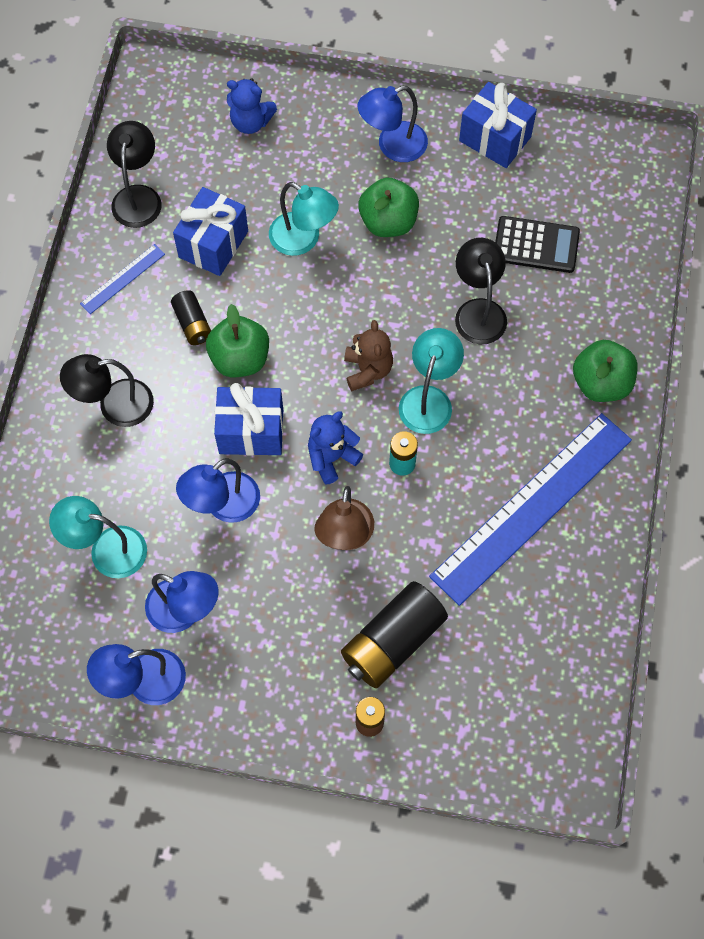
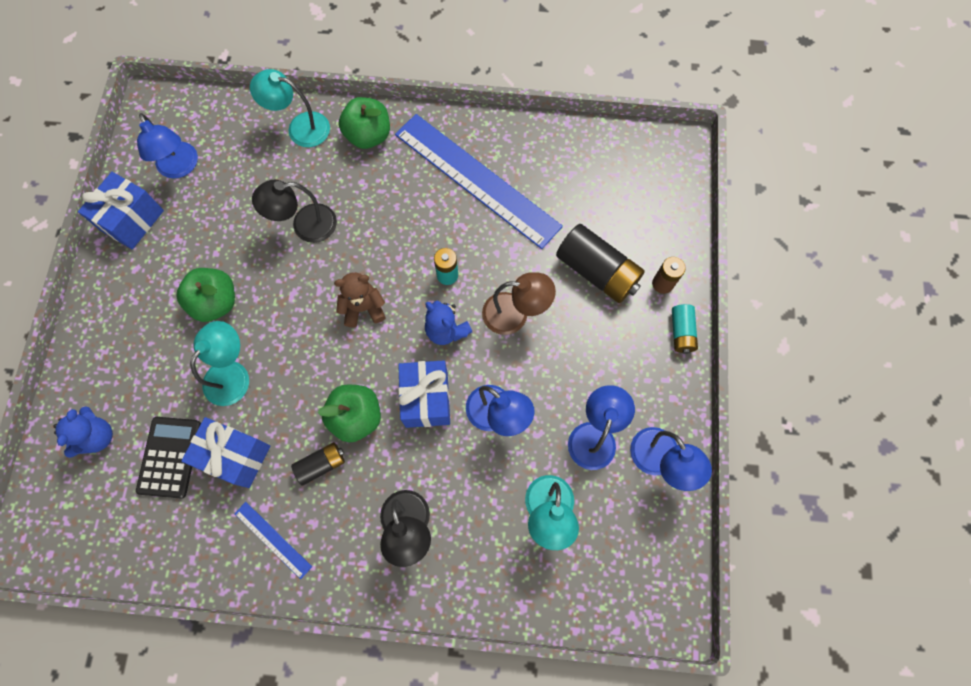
camera: 95 degrees left, 5 degrees up
(138, 196) = (179, 538): black lamp -> none
(301, 735) = (681, 332): none -> turquoise battery
(392, 146) = (134, 304): blue lamp -> blue lamp (180, 168)
(429, 399) = (388, 258): turquoise lamp -> turquoise lamp (300, 127)
(536, 245) = (242, 185): black calculator -> black calculator (169, 457)

